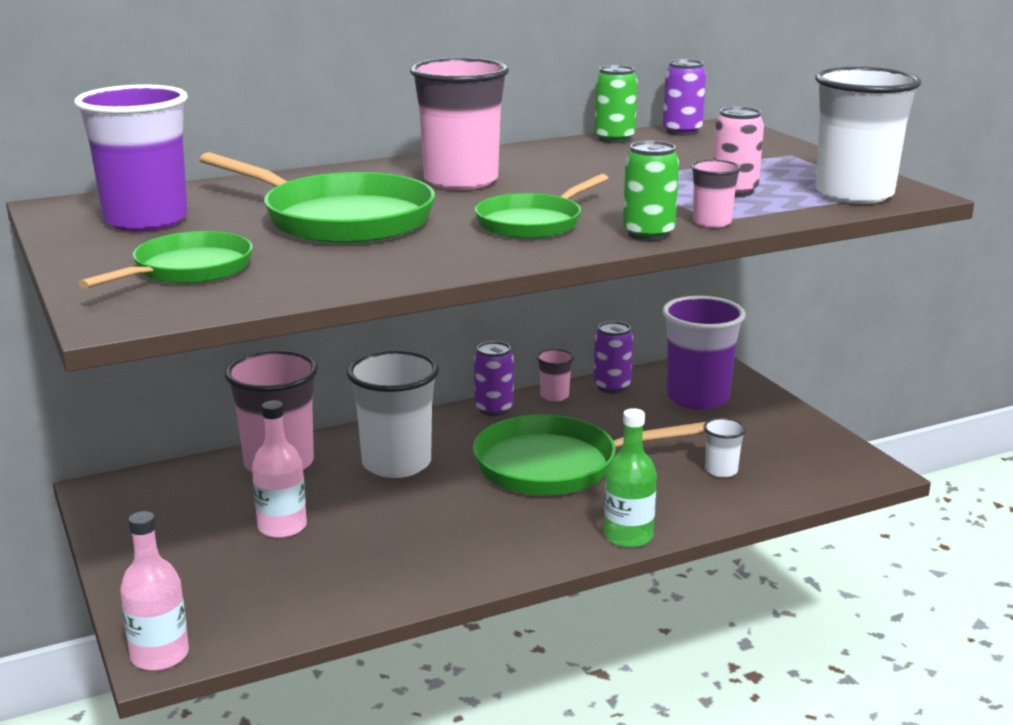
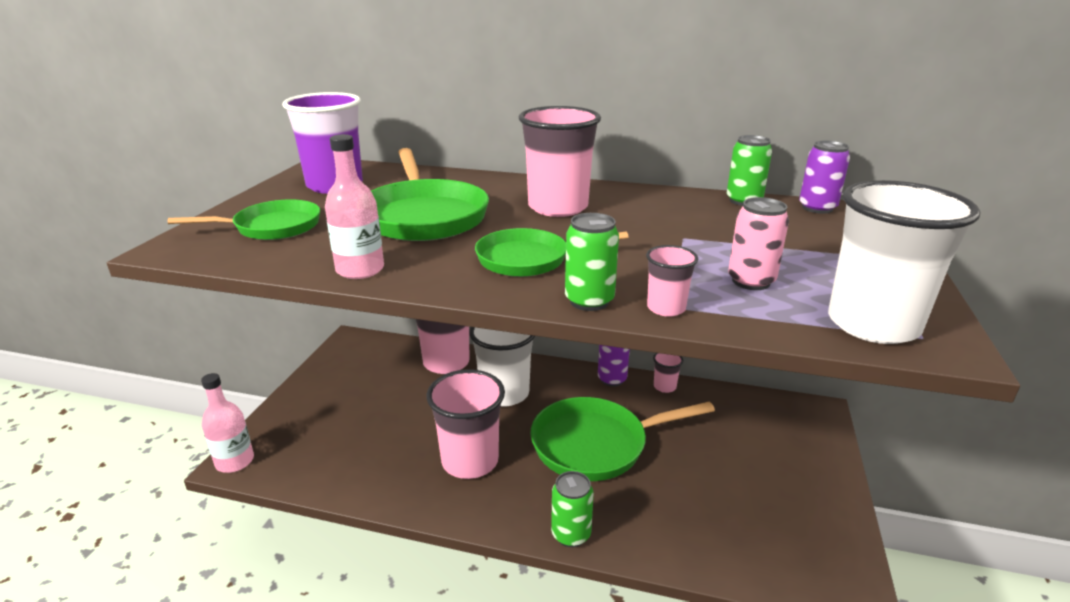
camera: 40 degrees right, 5 degrees up
(282, 527) = (392, 407): pink bottle -> pink bottle (360, 270)
(450, 530) = (470, 461): none -> pink cup
(555, 466) = (596, 444): green pan -> green pan turned 45 degrees counterclockwise
(612, 387) = (715, 397): purple can -> none
(628, 536) = (571, 534): green bottle -> green can
(697, 398) = (772, 437): purple cup -> none
(721, 471) = (712, 514): white cup -> none

